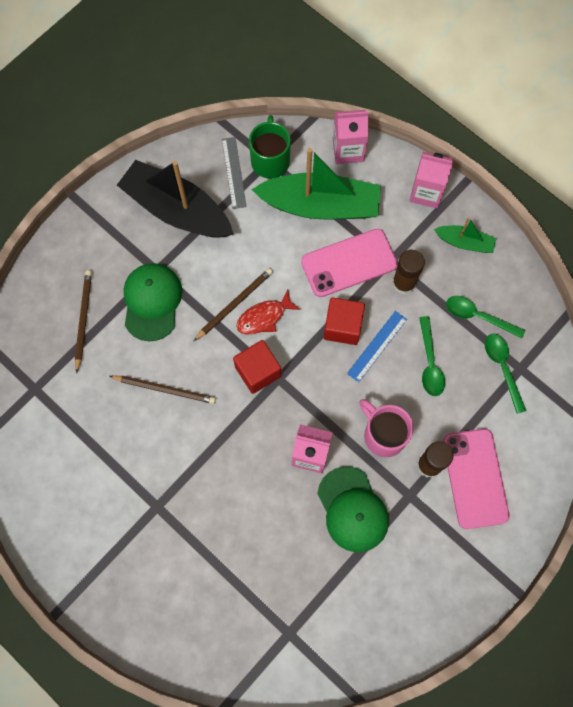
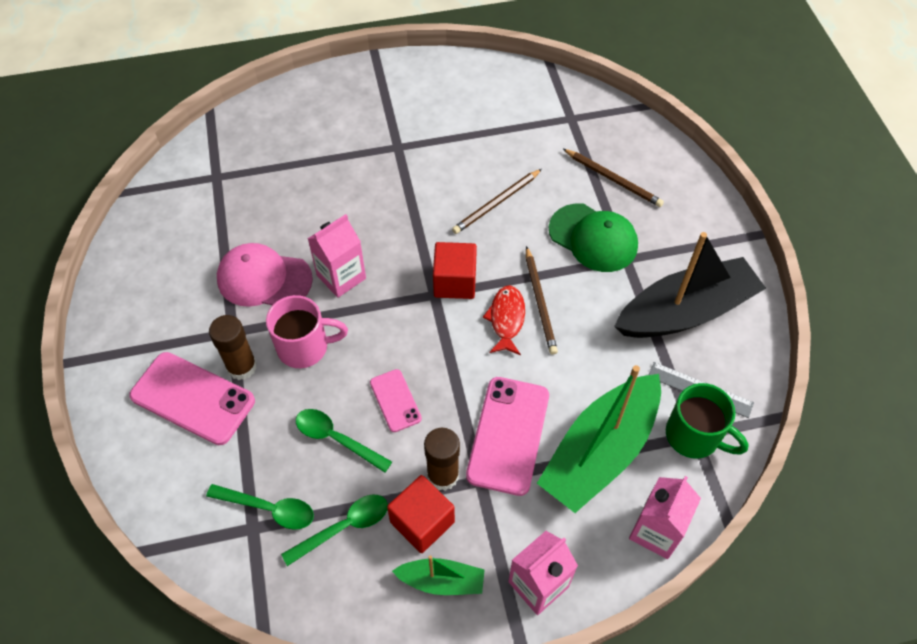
camera: 125 degrees right, 15 degrees down
(342, 327) = (441, 382): red cube -> red cube (422, 522)
(352, 509) = (264, 279): green cap -> pink cap
(377, 346) = (395, 400): blue ruler -> pink phone
(464, 242) = (442, 581): green boat -> green boat turned 135 degrees counterclockwise

